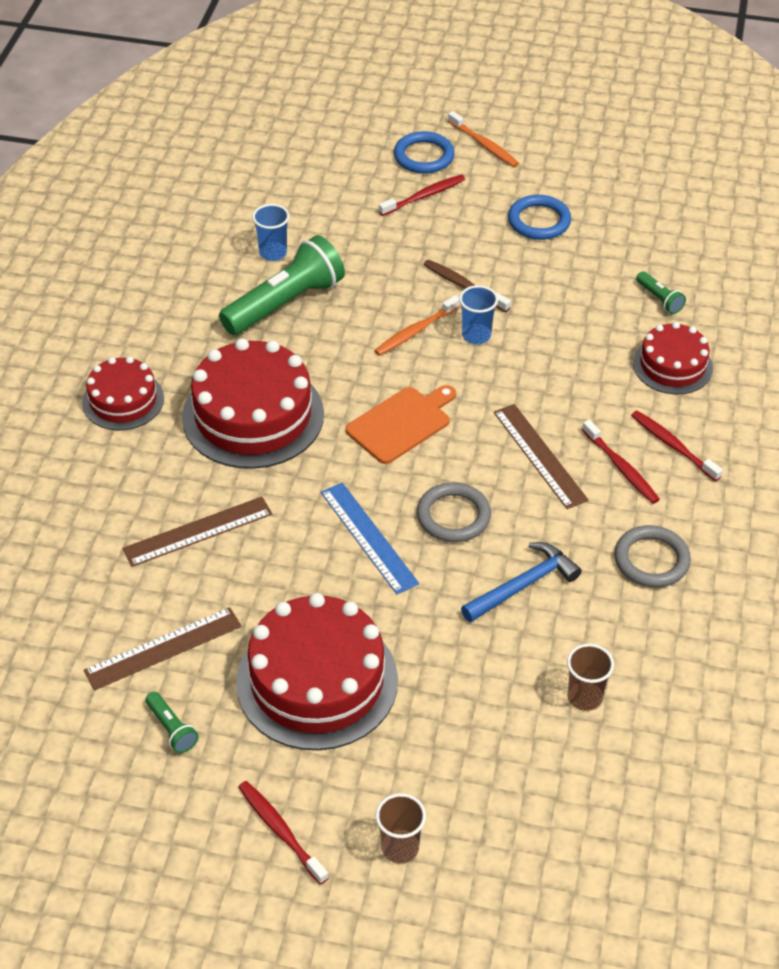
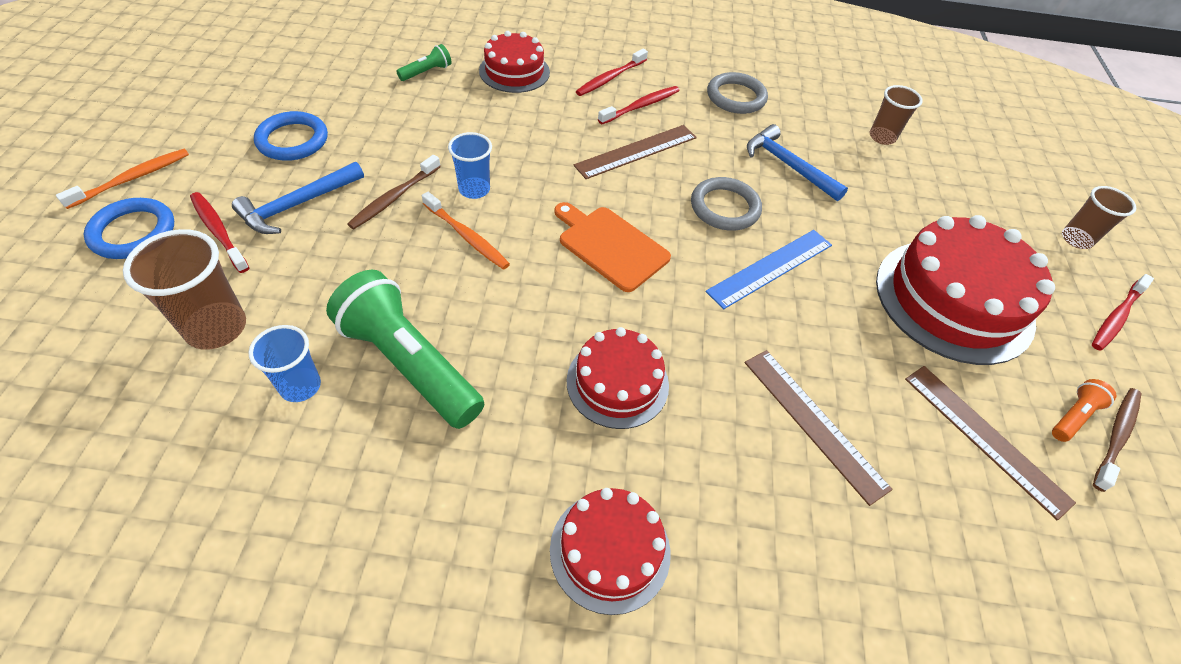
camera: 100 degrees left, 5 degrees up
(145, 755) = (1116, 437): none -> brown toothbrush
(171, 729) = (1073, 416): green flashlight -> orange flashlight
(253, 415) = (617, 383): red cake -> red cake, size x0.58
(328, 209) = (216, 328): none -> brown cup
(454, 232) = (296, 205): none -> blue hammer

